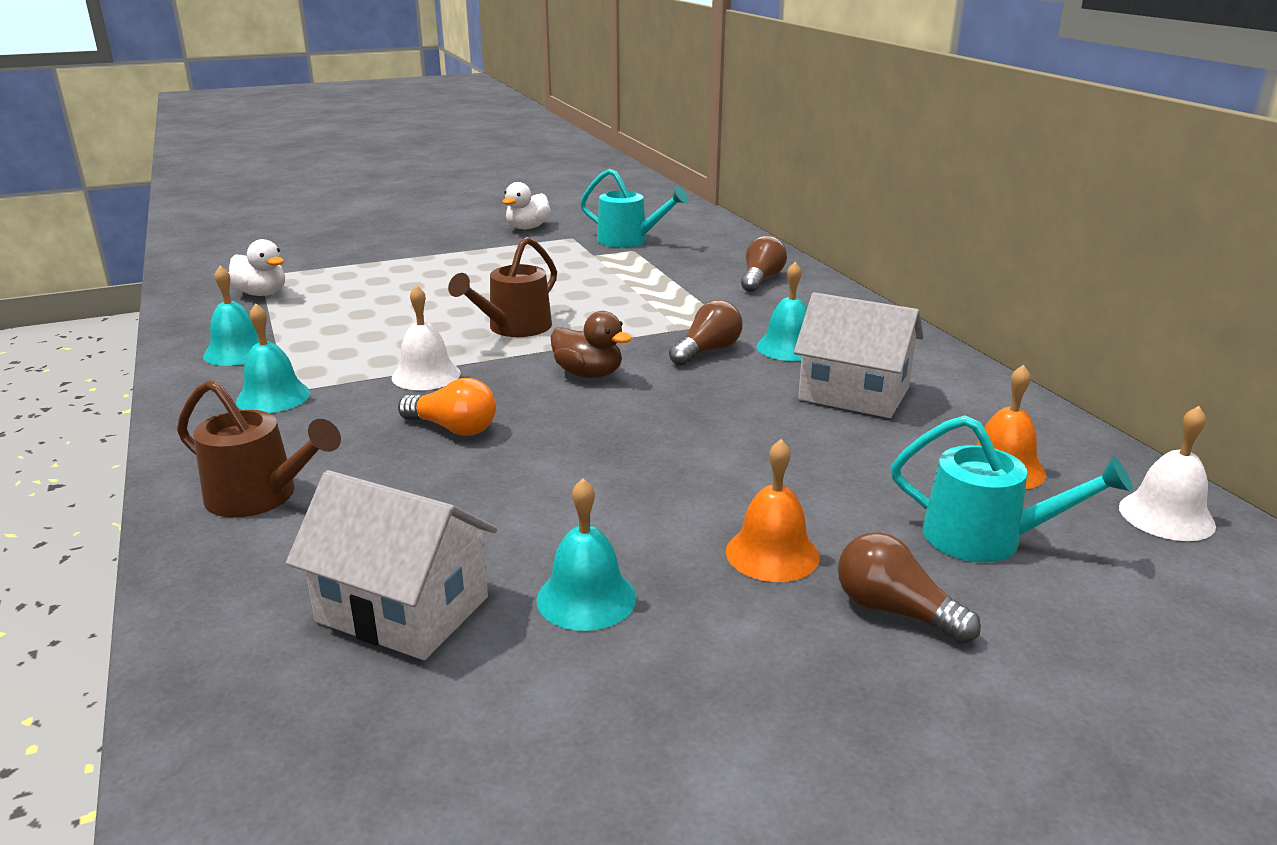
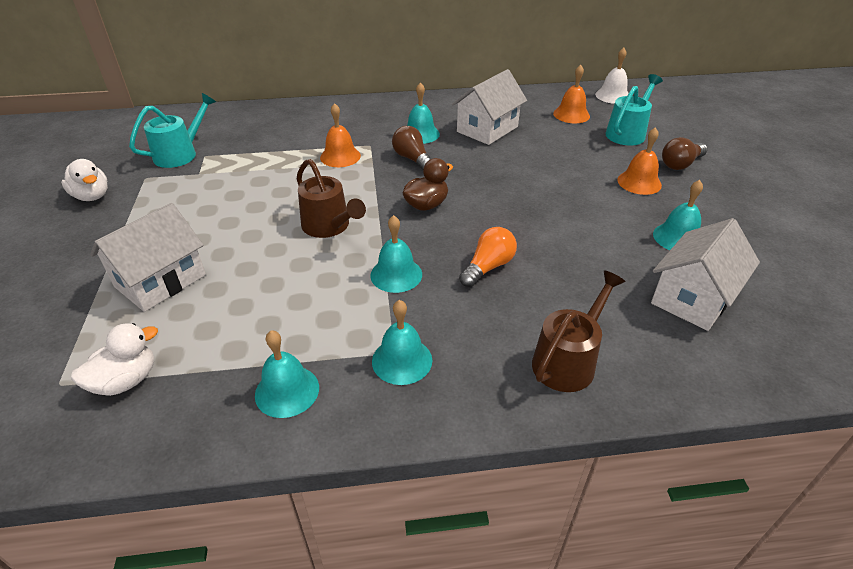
camera: 75 degrees left, 15 degrees up
(397, 277) = (160, 281): none -> white house
(426, 375) = (396, 274): white bell -> turquoise bell
(681, 310) = (340, 156): none -> orange bell
(761, 279) = (308, 121): brown light bulb -> none

